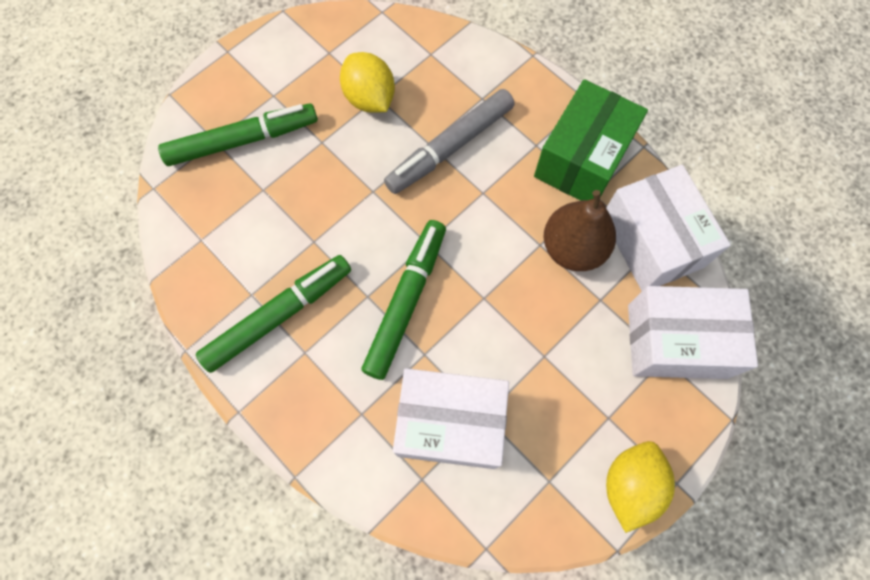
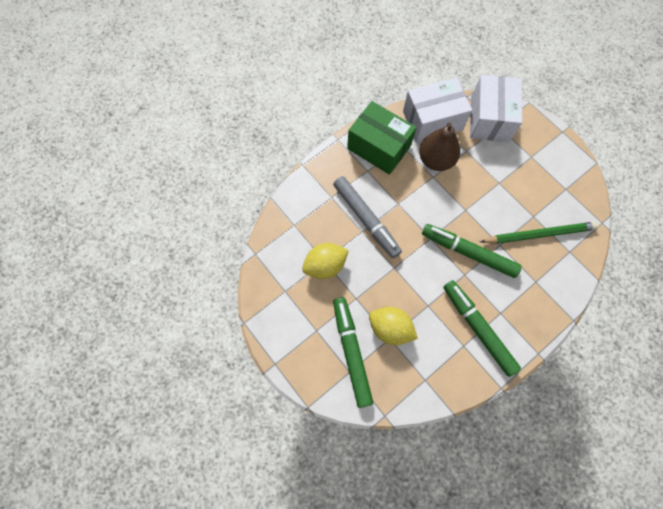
camera: 85 degrees left, 0 degrees up
(450, 423) = (539, 234): white box -> green pencil
(630, 485) = (565, 152): yellow lemon -> yellow lemon (390, 328)

